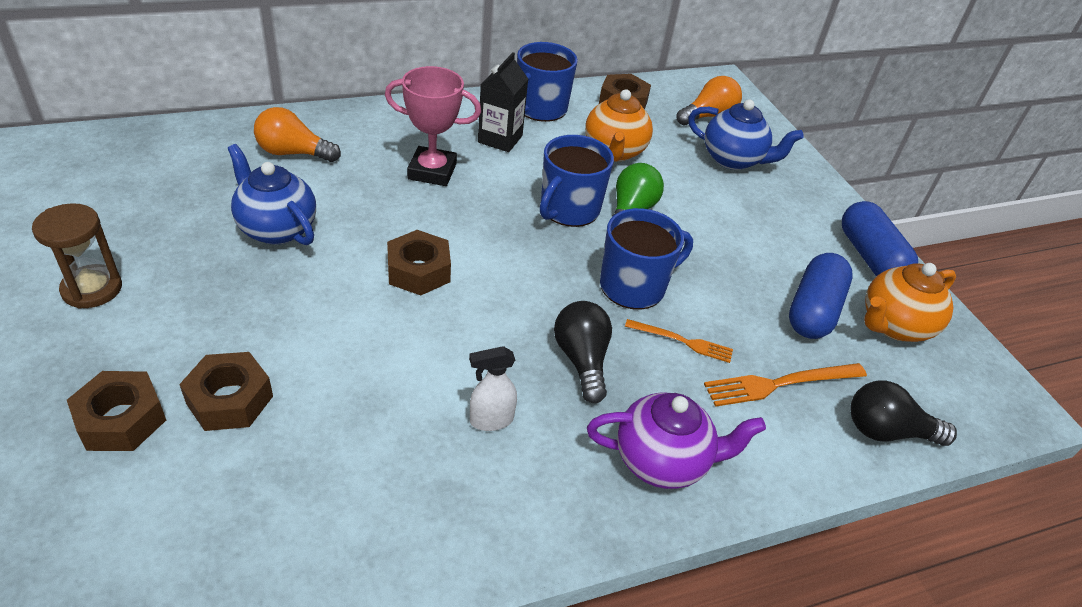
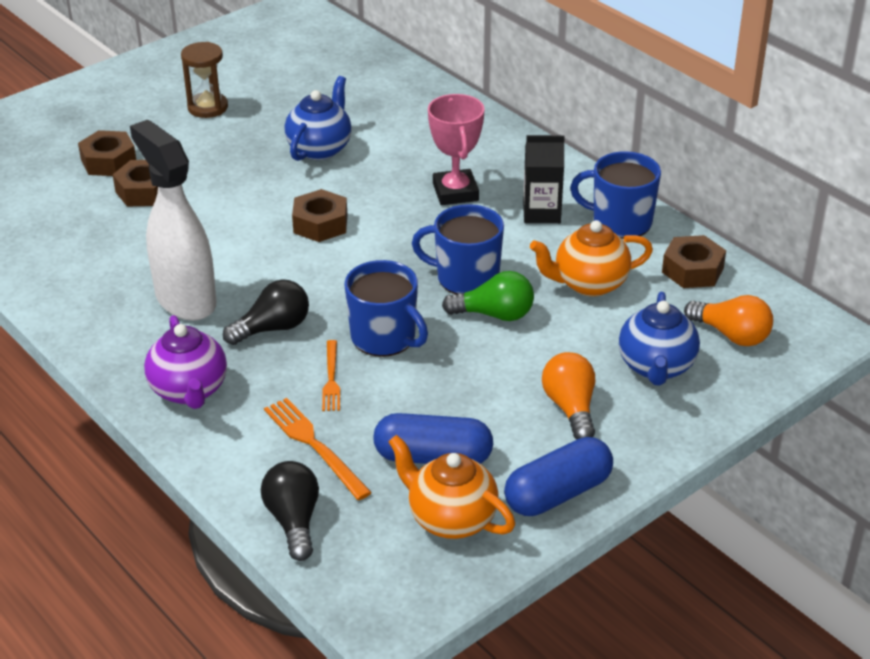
camera: 75 degrees right, 5 degrees down
(293, 153) = (419, 123): orange light bulb -> orange light bulb (570, 408)
(491, 420) = (185, 300): white spray bottle -> white spray bottle, size x2.31

